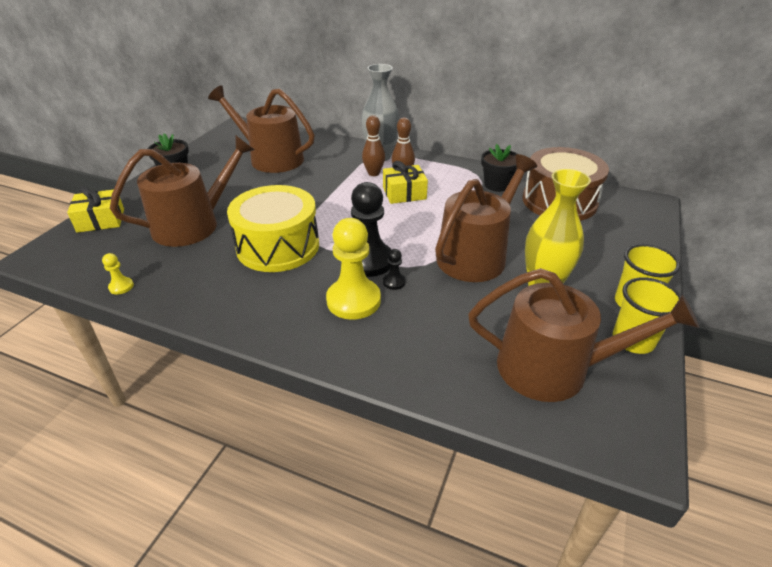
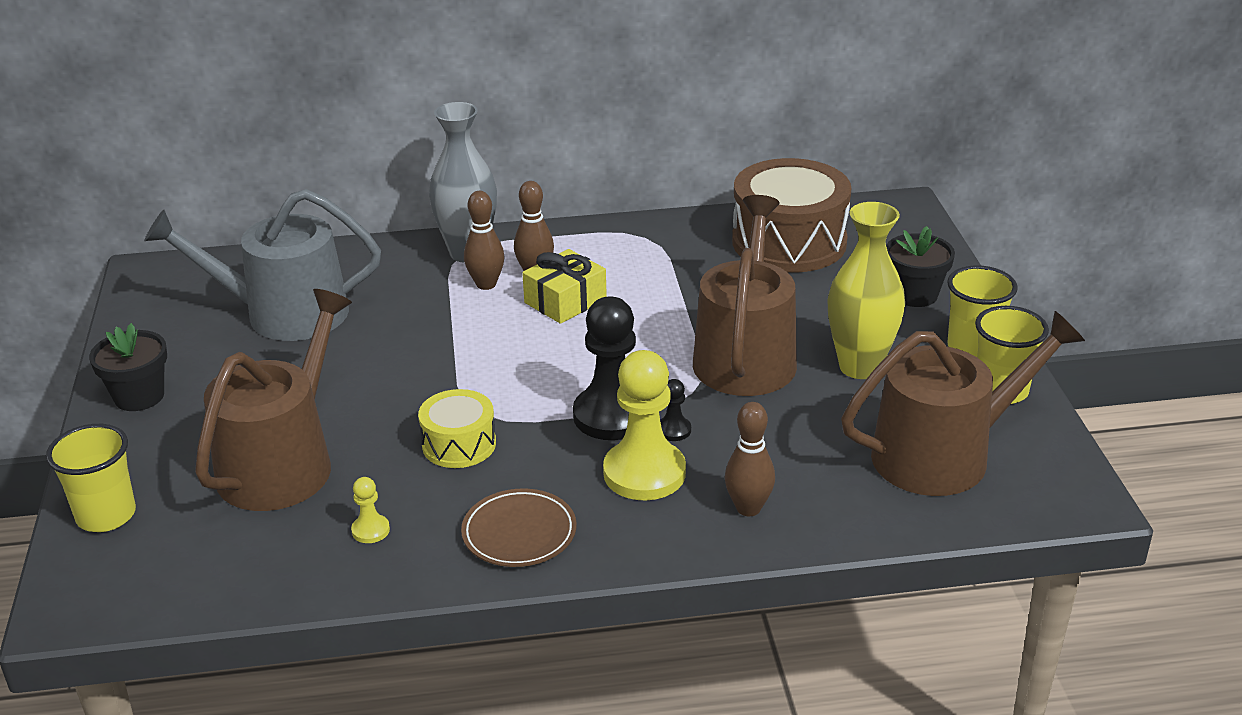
camera: 30 degrees left, 5 degrees down
(101, 220) = (106, 515): yellow gift -> yellow cup
(121, 287) = (283, 589): yellow pawn -> yellow pawn (370, 530)
(255, 306) = (519, 533): none -> brown plate
(271, 158) = (284, 313): brown watering can -> grey watering can
(278, 246) = (459, 444): yellow drum -> yellow drum, size x0.53
(392, 348) = (748, 508): none -> brown bowling pin
(497, 185) = (686, 244): black flower pot -> black flower pot (915, 295)

